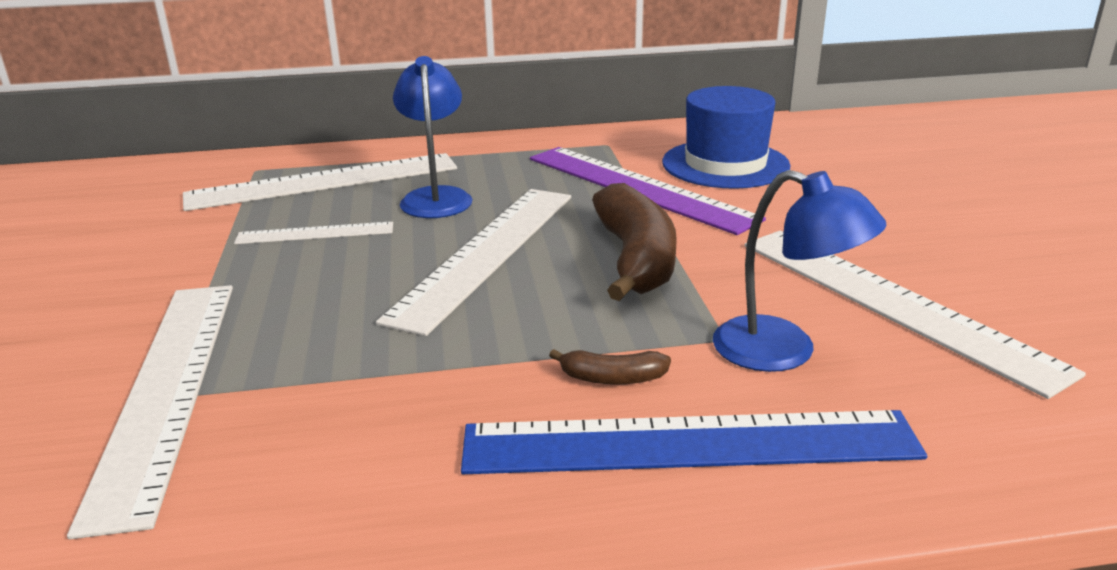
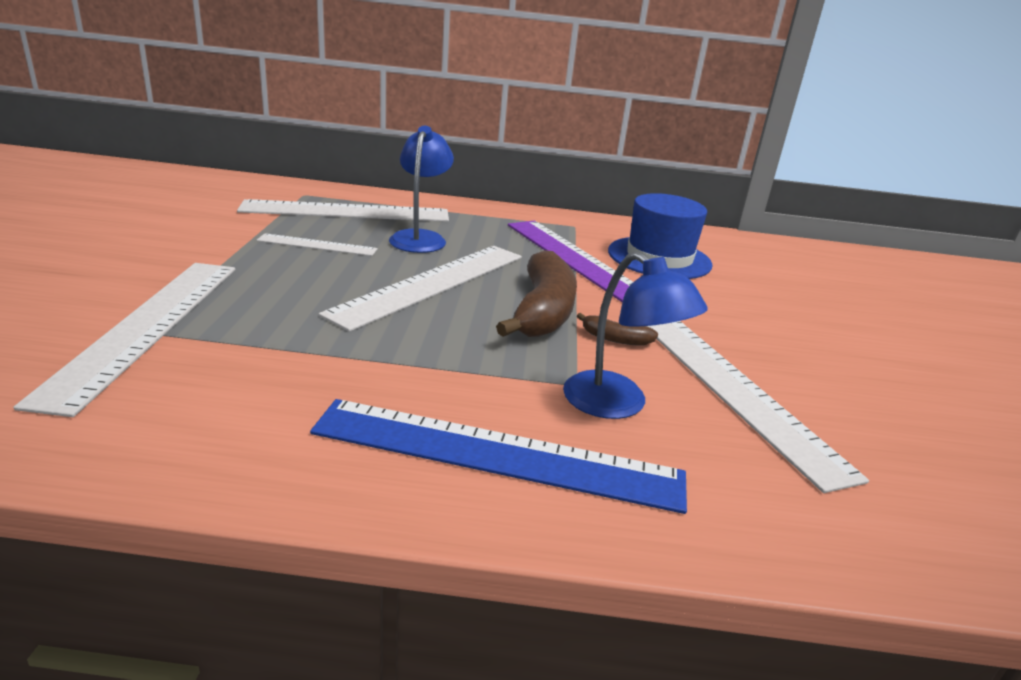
camera: 10 degrees right, 0 degrees up
(612, 378) = (468, 393): brown banana -> brown banana (615, 339)

